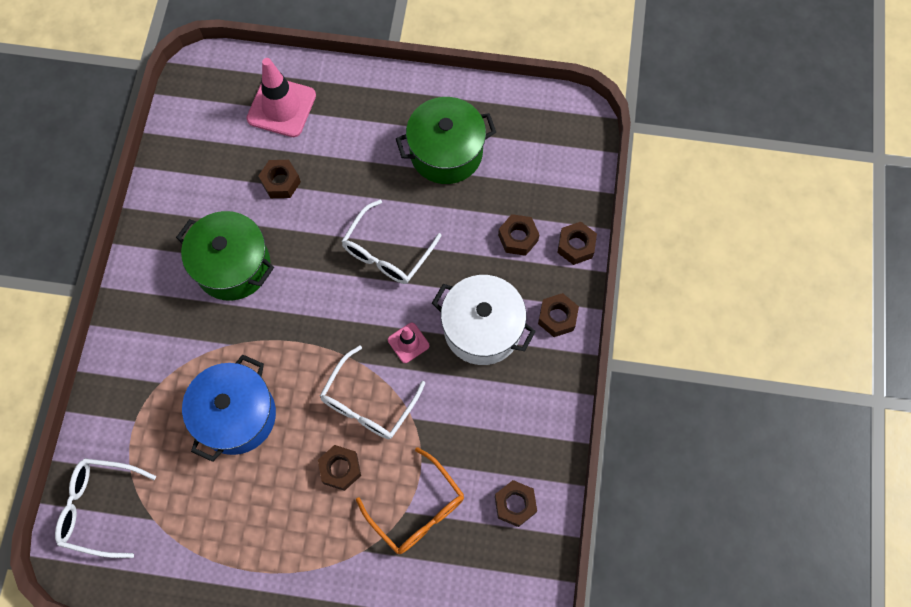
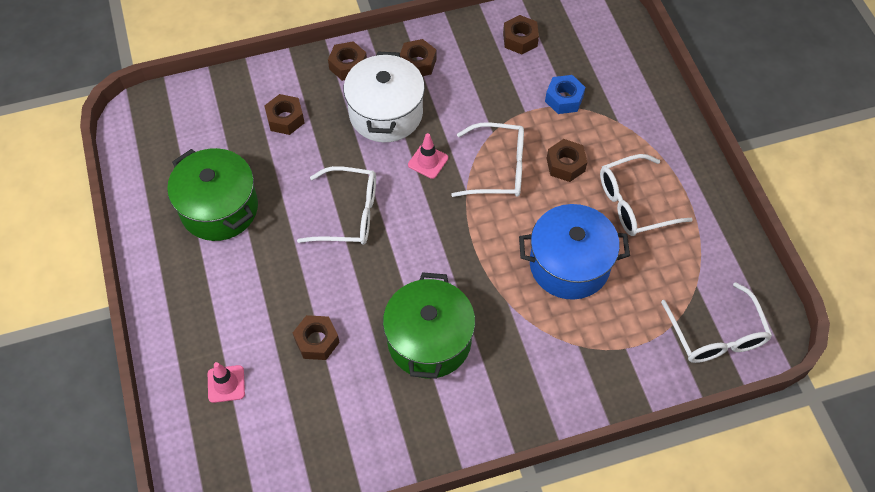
camera: 115 degrees left, 10 degrees down
(265, 511) = (633, 203): none -> white glasses
(281, 107) = (226, 384): pink traffic cone -> pink traffic cone, size x0.53
(417, 510) = (564, 99): orange glasses -> blue nut
(576, 246) = (273, 75): brown nut -> brown nut (417, 63)

